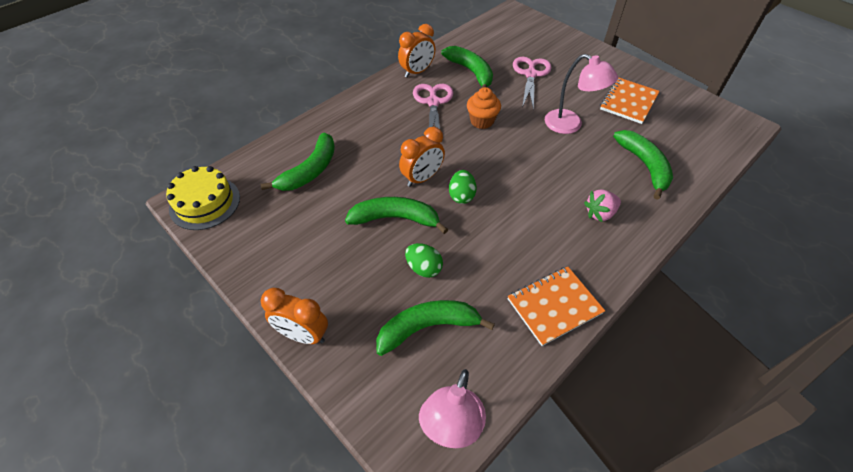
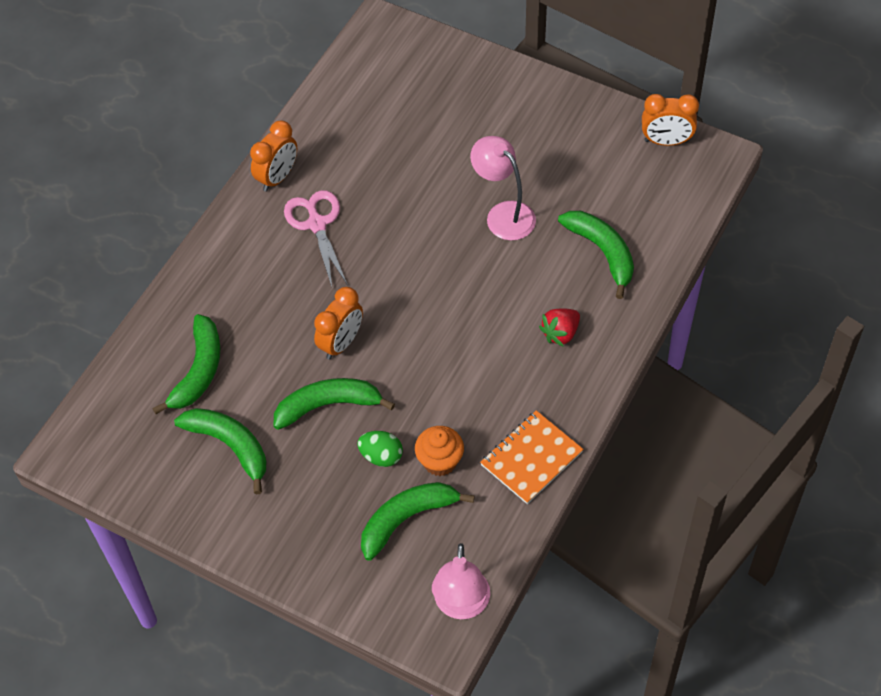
camera: 15 degrees left, 5 degrees up
(205, 203) = (90, 450): yellow cake -> none
(303, 335) = (280, 564): orange clock -> orange clock (666, 141)
(461, 196) = (396, 354): green egg -> none
(471, 72) = (352, 158): green banana -> green banana (230, 446)
(482, 121) = (389, 238): orange cupcake -> orange cupcake (440, 461)
(531, 74) = (434, 141): pink scissors -> none
(570, 125) = (503, 214): pink lamp -> pink lamp turned 150 degrees counterclockwise
(600, 213) = (560, 333): pink strawberry -> red strawberry
(628, 102) = (570, 156): orange notebook -> none

